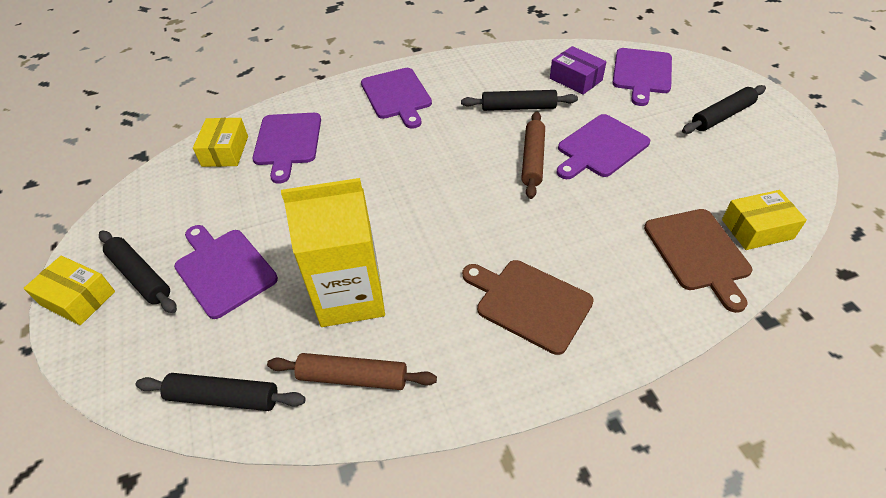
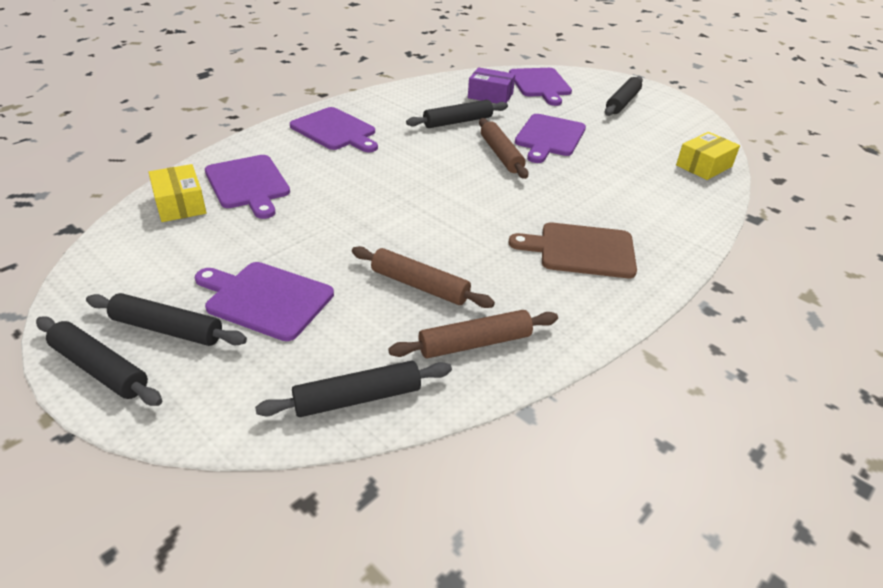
camera: 30 degrees left, 10 degrees down
(78, 298) = (100, 369): yellow box -> black rolling pin
(350, 296) = (420, 286): yellow carton -> brown rolling pin
(698, 253) = (677, 189): brown cutting board -> none

